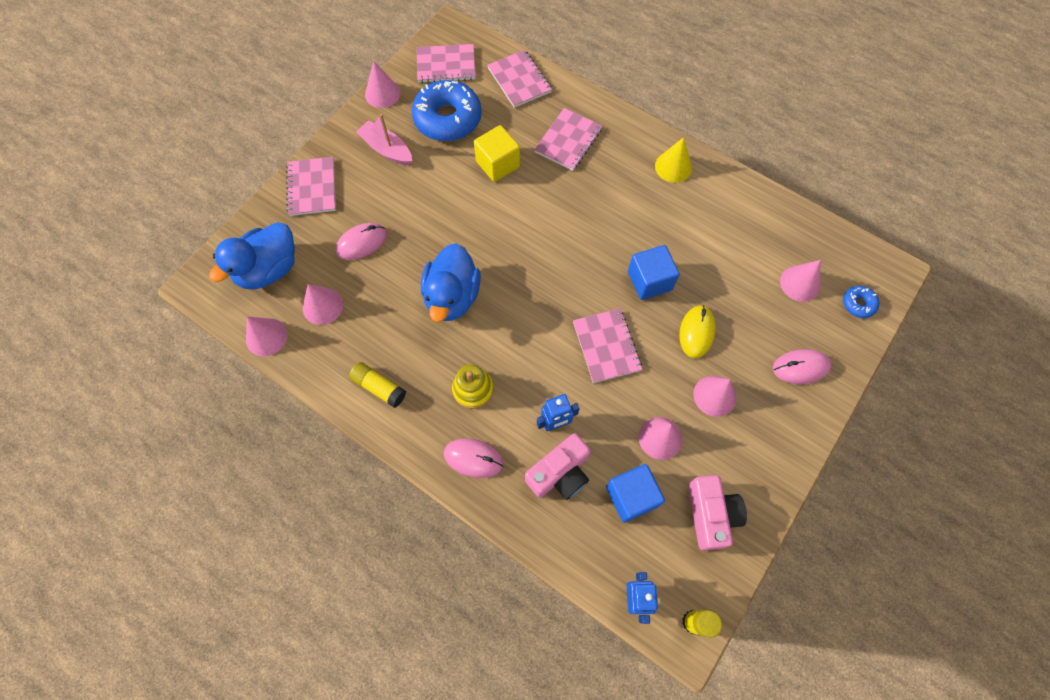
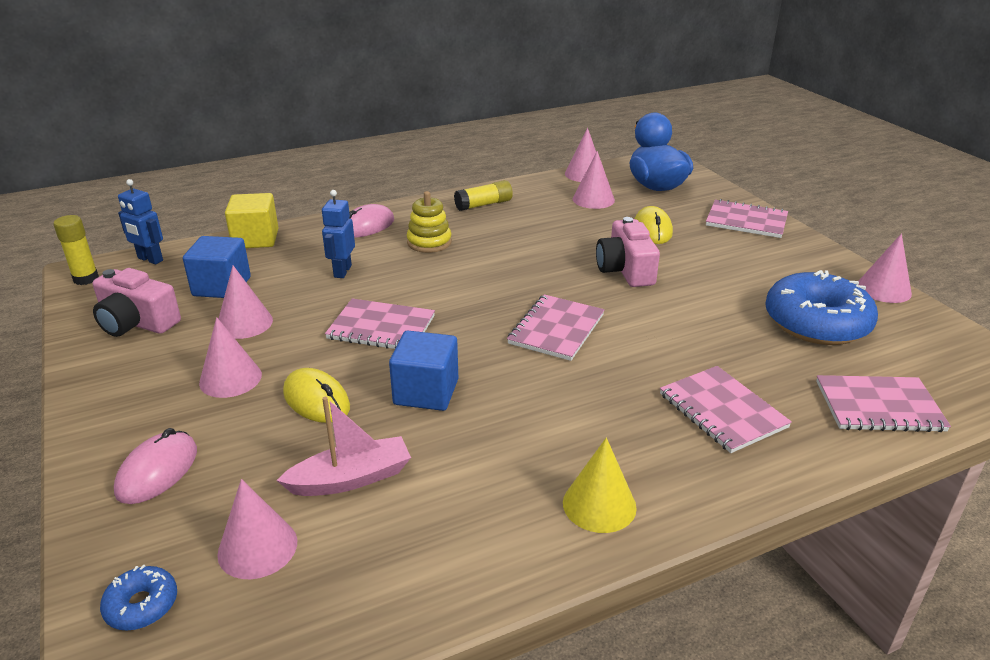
camera: 120 degrees right, 35 degrees down
(362, 243) = (652, 230): pink mouse -> yellow mouse
(386, 149) = (781, 270): pink boat -> pink boat (351, 478)
(446, 65) = (932, 349): pink notebook -> pink notebook (556, 329)
(452, 297) = (541, 258): blue duck -> none
(497, 164) = (712, 337): yellow cube -> yellow cube (255, 239)
(560, 473) = (296, 259): pink camera -> pink camera (625, 270)

